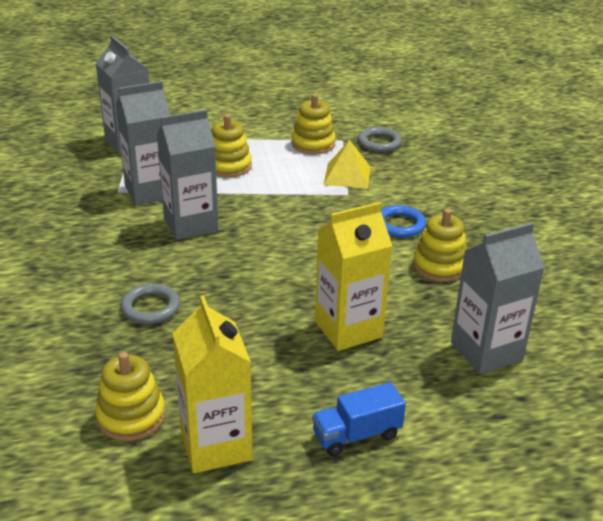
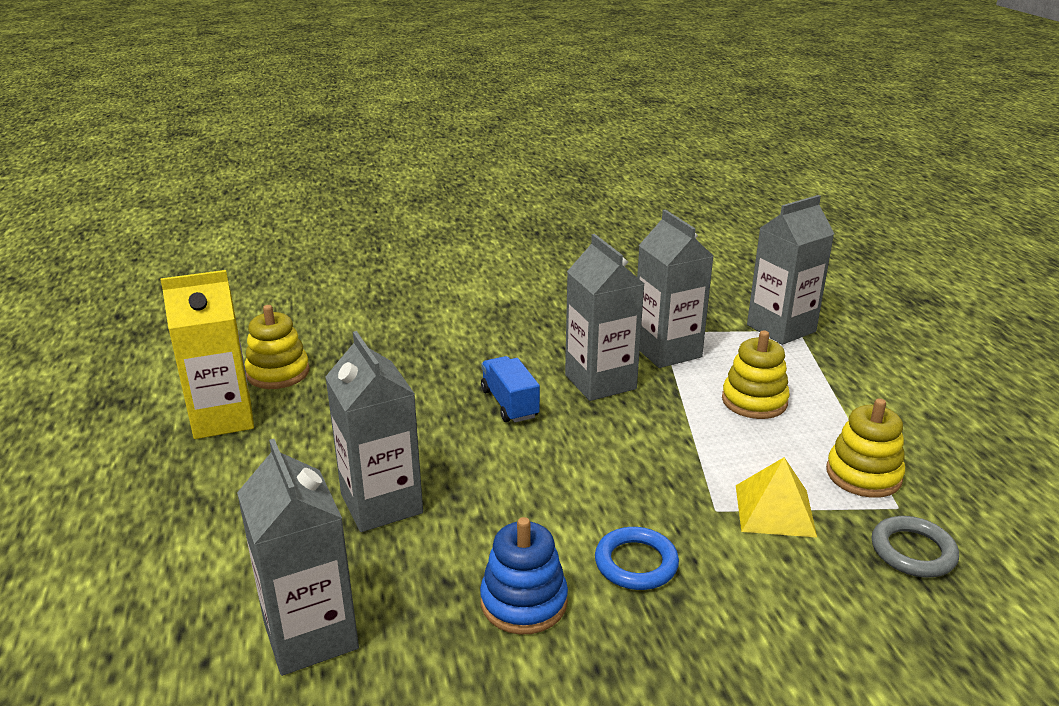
camera: 90 degrees right, 5 degrees down
(150, 307) = (437, 369): grey ring -> none
(348, 329) = (381, 504): yellow carton -> grey carton
(357, 435) = (198, 506): blue truck -> blue truck (509, 404)
(439, 266) = (524, 602): yellow stacking toy -> blue stacking toy

